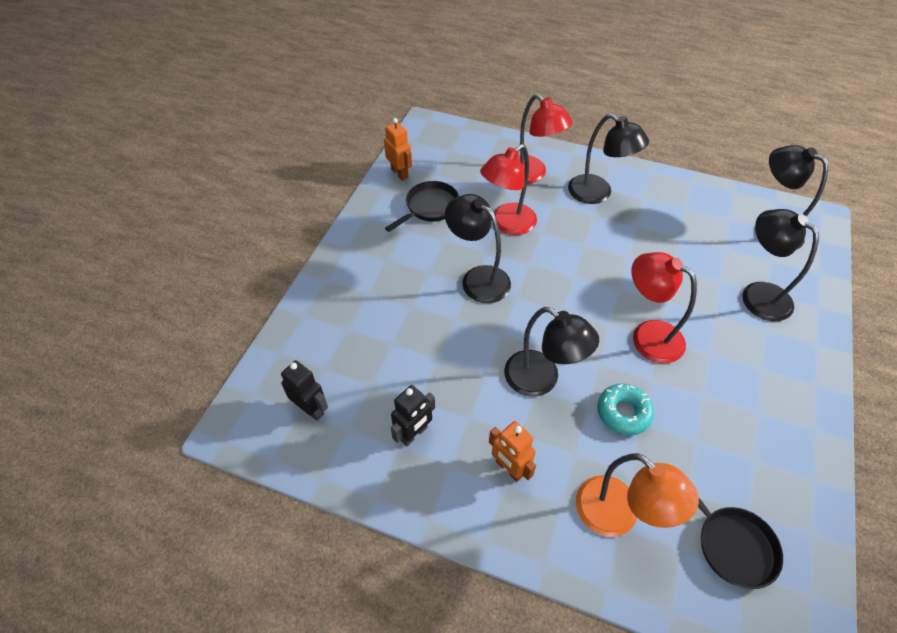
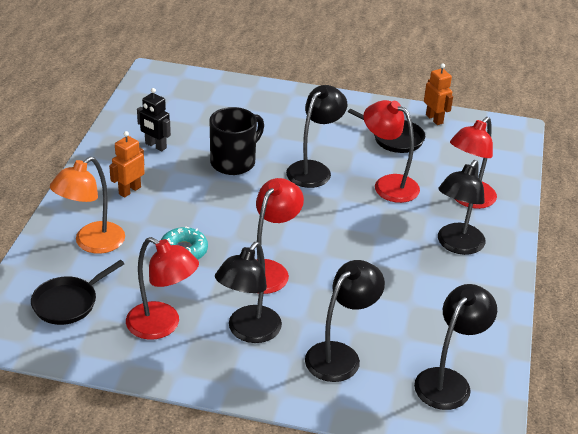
camera: 80 degrees right, 15 degrees down
(311, 409) = (172, 101): black robot -> none
(399, 173) = (434, 119): orange robot -> orange robot turned 75 degrees counterclockwise
(458, 350) = (234, 162): none -> black mug
(541, 380) = (210, 206): black lamp -> black lamp (248, 332)
(750, 440) = (162, 326): none -> red lamp

